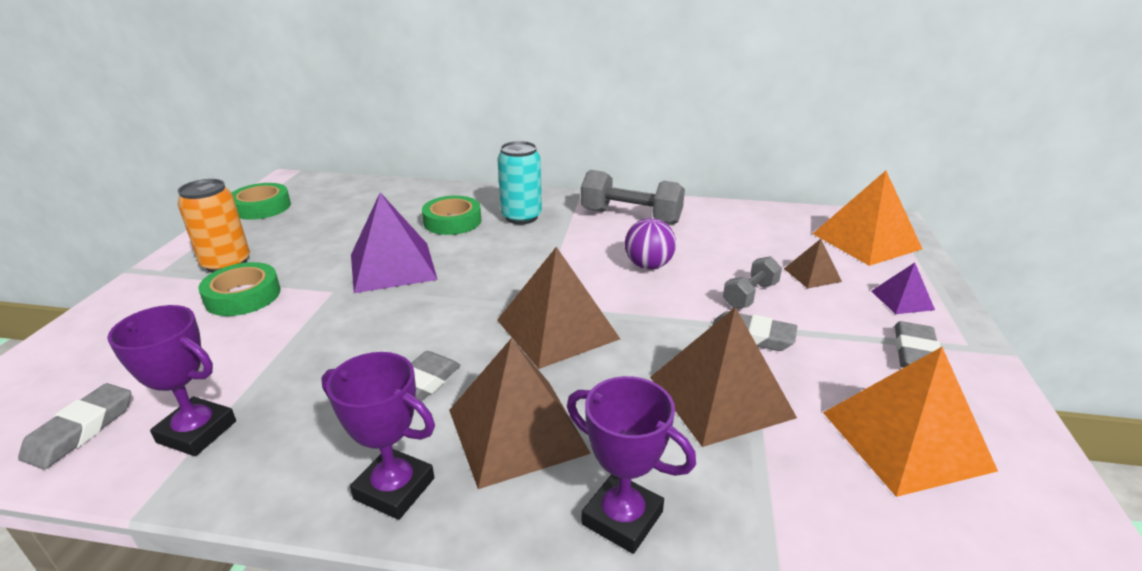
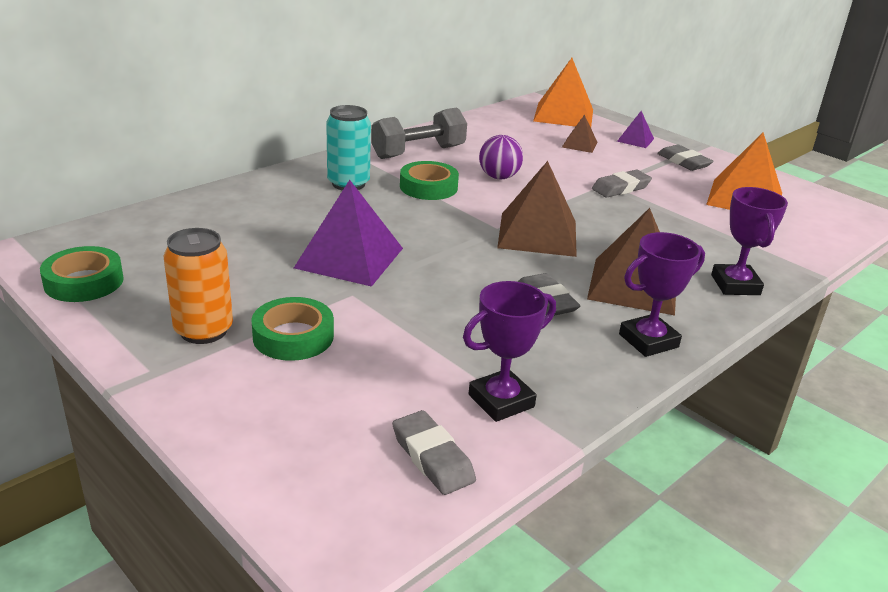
camera: 55 degrees left, 0 degrees up
(452, 221) = (306, 209): green tape -> green tape (428, 187)
(622, 518) = (735, 285): purple trophy -> purple trophy turned 75 degrees counterclockwise
(720, 396) = (665, 220): brown pyramid -> none
(750, 295) = (578, 168): grey dumbbell -> none

